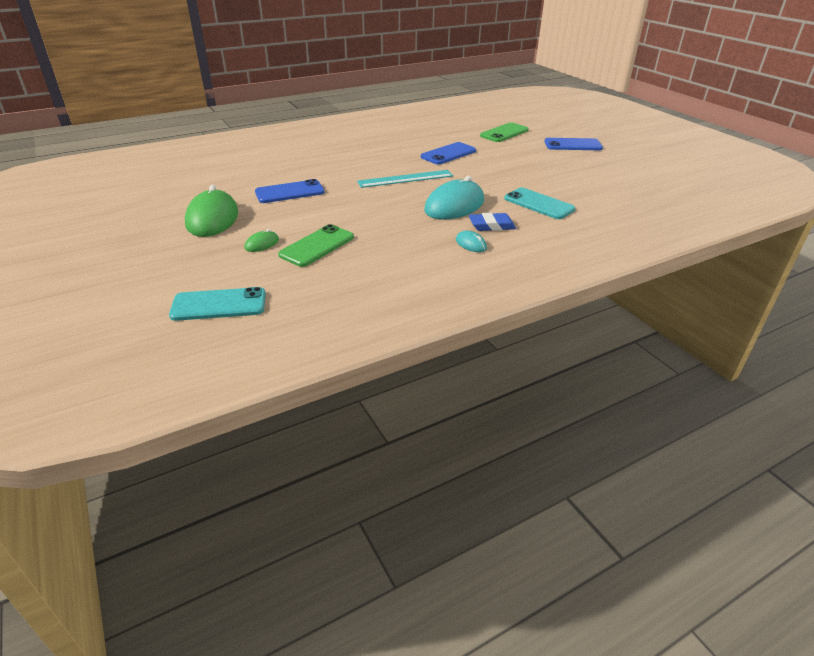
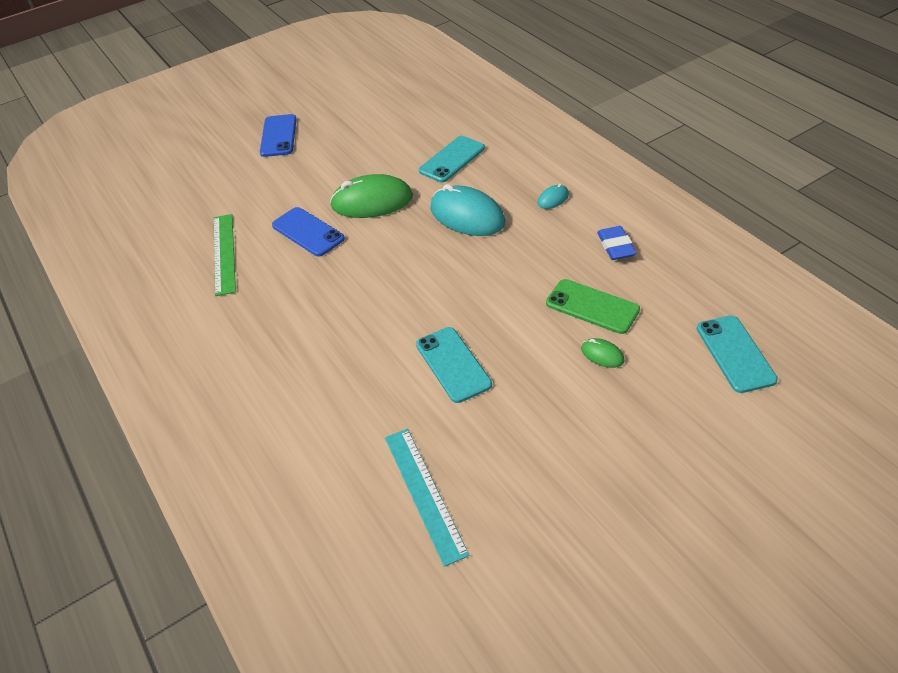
camera: 90 degrees left, 10 degrees up
(212, 218) = (550, 424): green mouse -> green mouse (372, 201)
(290, 192) = (453, 364): blue phone -> turquoise phone
(405, 179) = (395, 261): turquoise ruler -> turquoise ruler (424, 493)
(433, 133) = (224, 253): none -> green ruler
(491, 226) = (510, 188): blue eraser -> blue eraser (616, 246)
(504, 133) = (230, 188): green phone -> none

